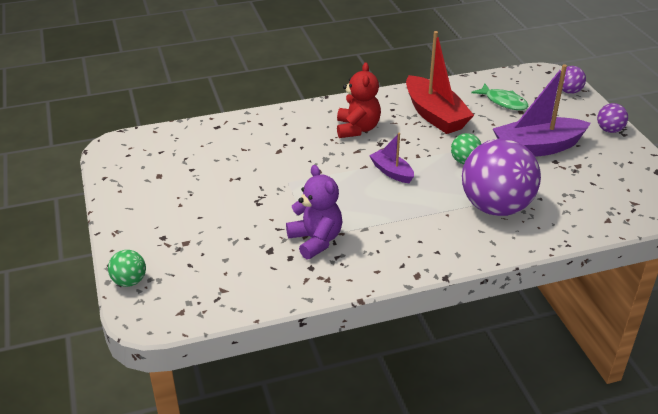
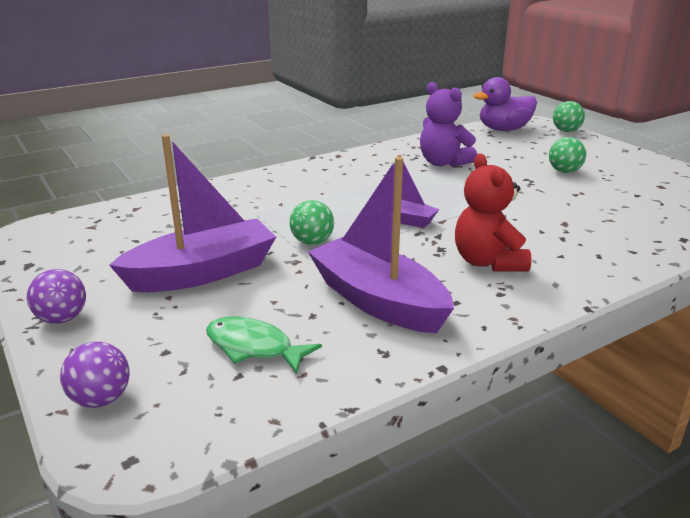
camera: 165 degrees right, 10 degrees down
(197, 299) = (504, 129): none -> purple duck
(215, 207) = (564, 171): none -> green ball
(435, 115) = (378, 301): red boat -> purple boat
(495, 207) = (267, 203): purple ball -> none

